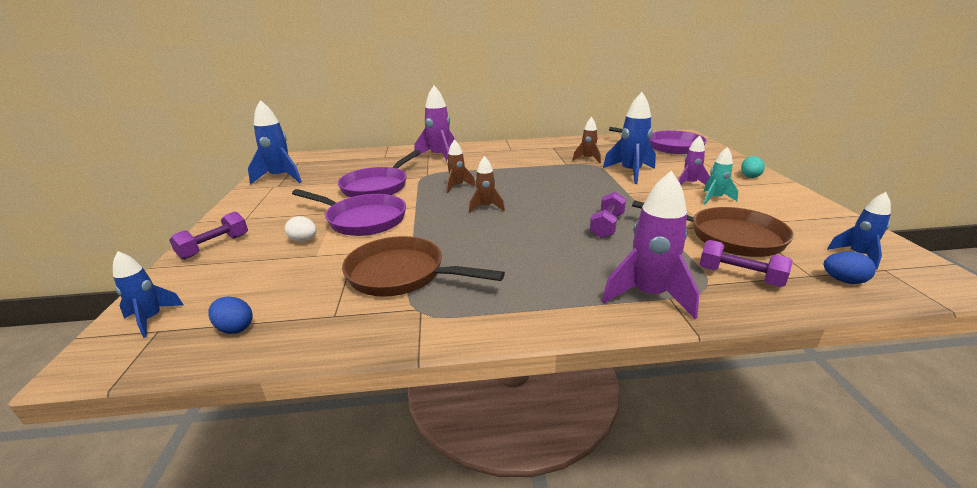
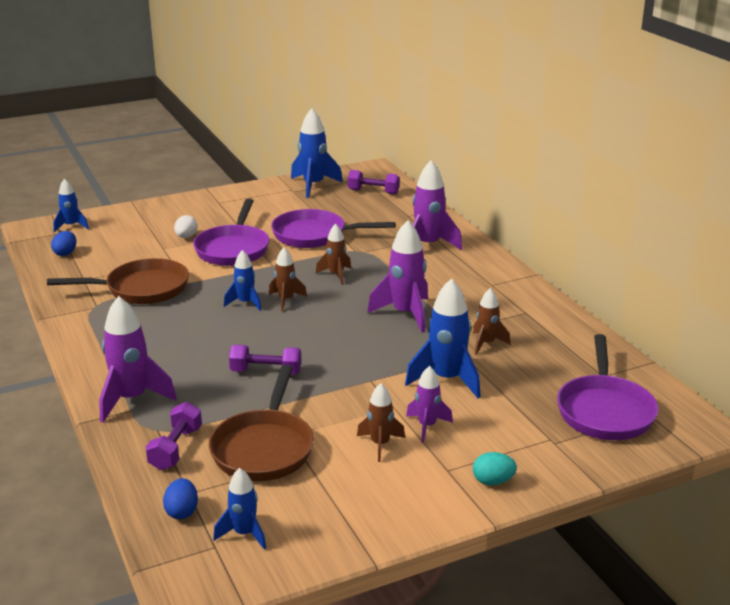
camera: 70 degrees right, 0 degrees up
(215, 246) = (166, 209): purple dumbbell -> purple dumbbell (373, 192)
(402, 274) = (142, 289): brown pan -> brown pan turned 75 degrees clockwise
(478, 223) = (245, 303): none -> blue rocket
(536, 173) = (405, 314): none -> purple rocket
(715, 198) = (380, 444): turquoise rocket -> brown rocket

